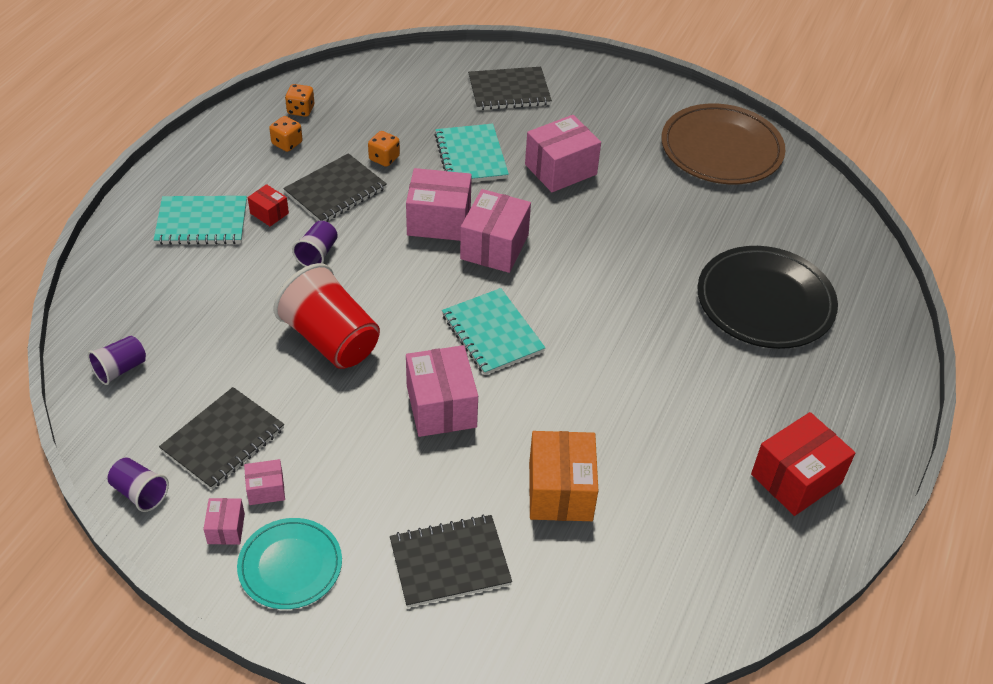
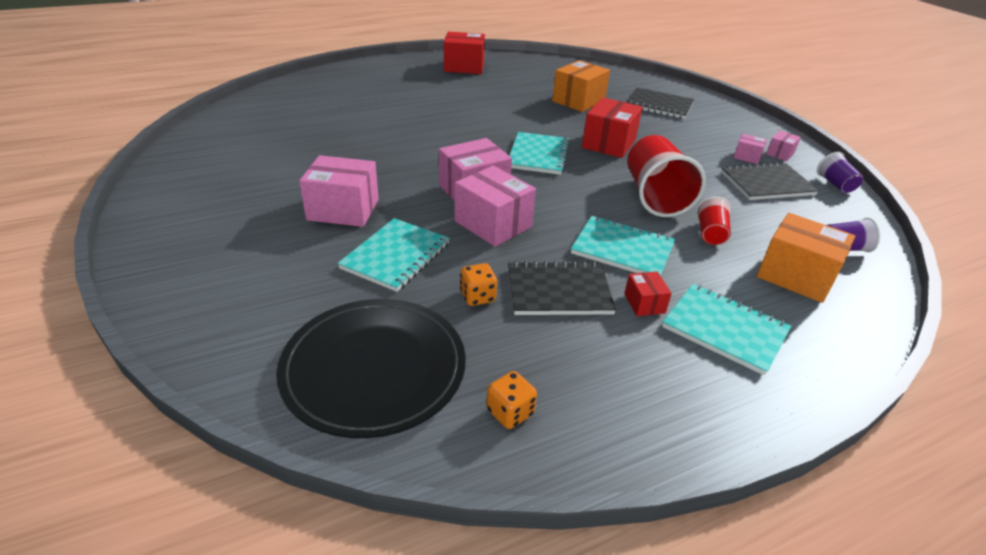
camera: 140 degrees left, 10 degrees down
(160, 306) = (796, 276): none -> orange box
(253, 316) = (710, 233): none -> red cup
(287, 143) = (567, 372): orange dice -> none
(290, 566) = (747, 131): turquoise plate -> none
(317, 254) = (622, 249): purple cup -> turquoise notebook
(441, 406) = (609, 143): pink box -> red box
(509, 91) = (258, 296): black notebook -> none
(721, 149) = (210, 164): brown plate -> none
(765, 301) = (360, 103): black plate -> black plate (374, 369)

